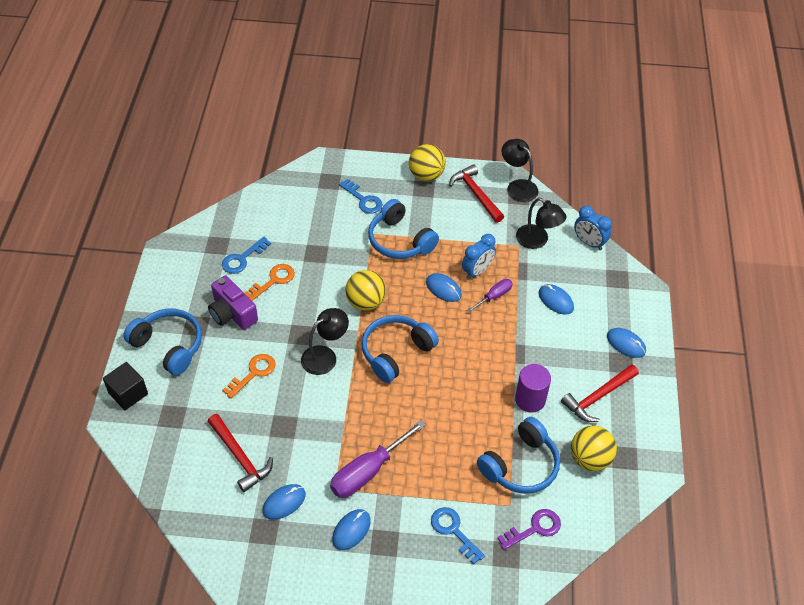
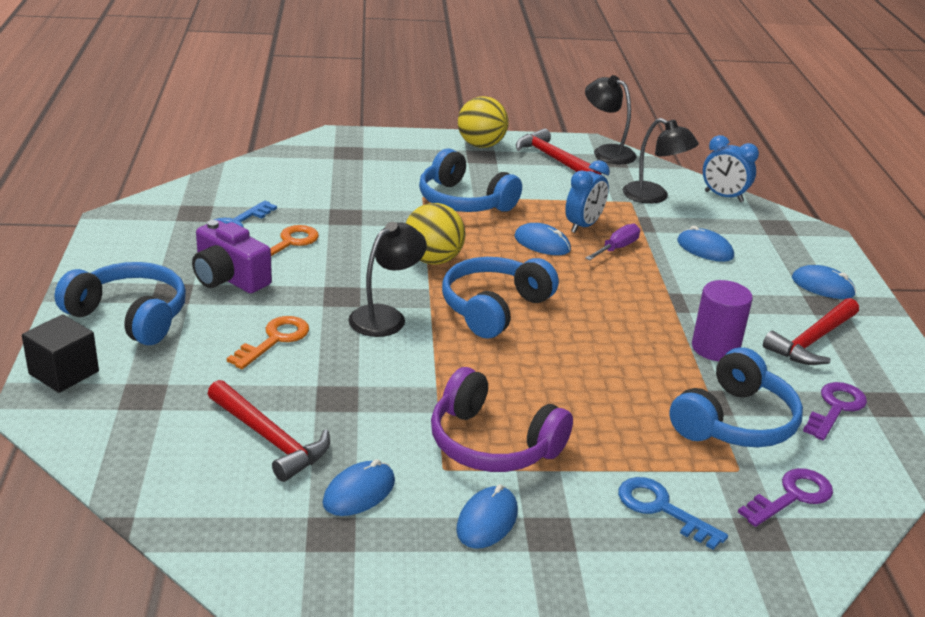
camera: 10 degrees left, 20 degrees down
(363, 200) = (401, 167): blue key -> none
(368, 471) = (492, 443): purple screwdriver -> purple headphones
(590, 459) = (836, 408): yellow ball -> purple key

